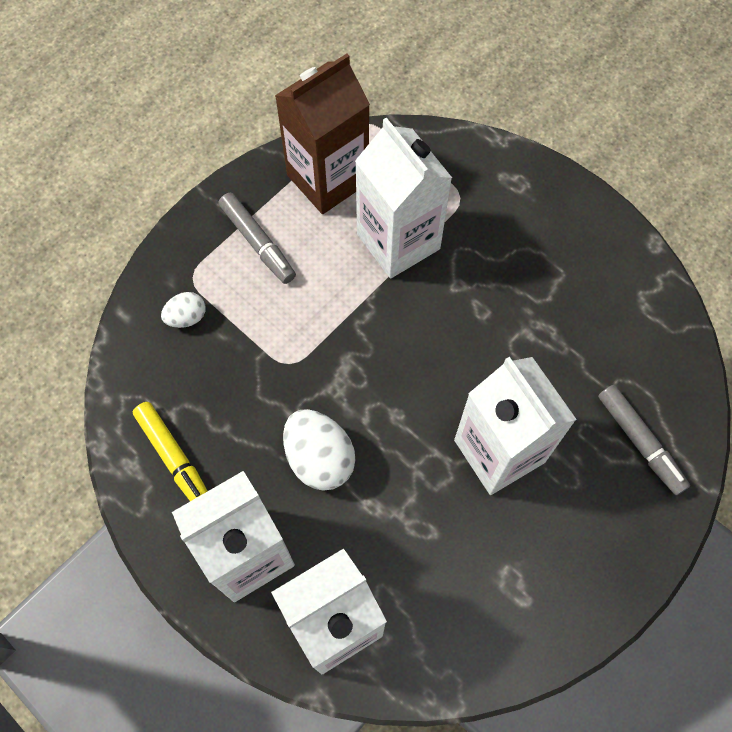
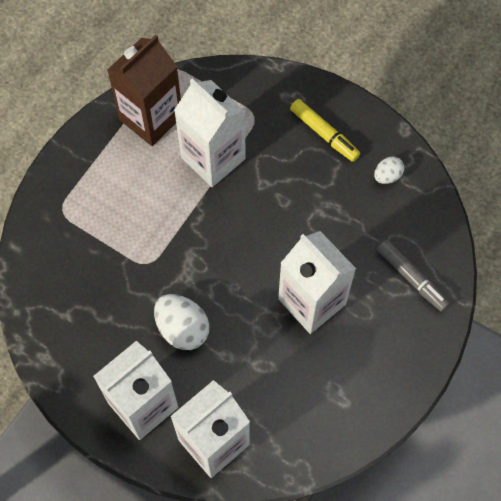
camera: 10 degrees left, 0 degrees up
(174, 458) = (76, 346): yellow marker -> yellow marker (324, 134)
(186, 317) = (64, 241): white egg -> white egg (387, 176)
(258, 243) = (107, 176): grey marker -> none

